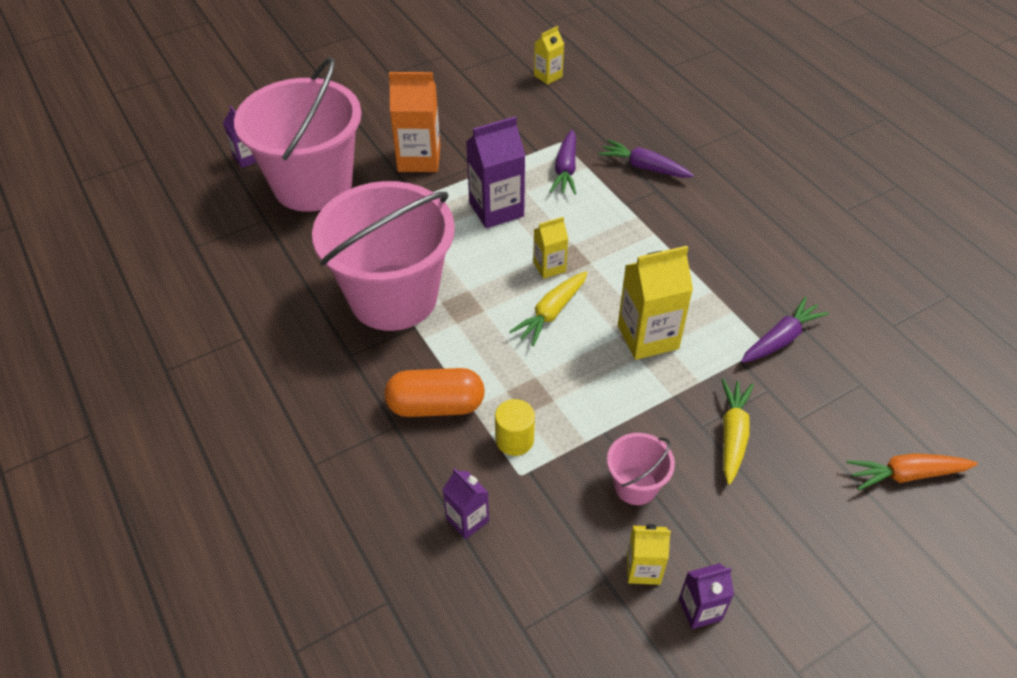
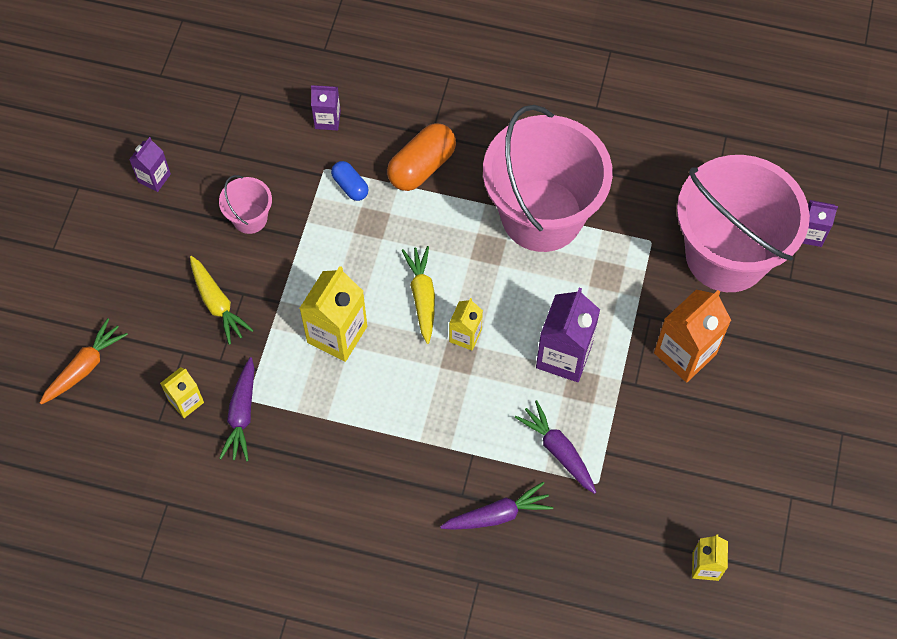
camera: 135 degrees right, 15 degrees up
(514, 440) = (350, 186): yellow cylinder -> blue capsule
(643, 569) = (203, 174): yellow carton -> yellow carton (186, 401)

